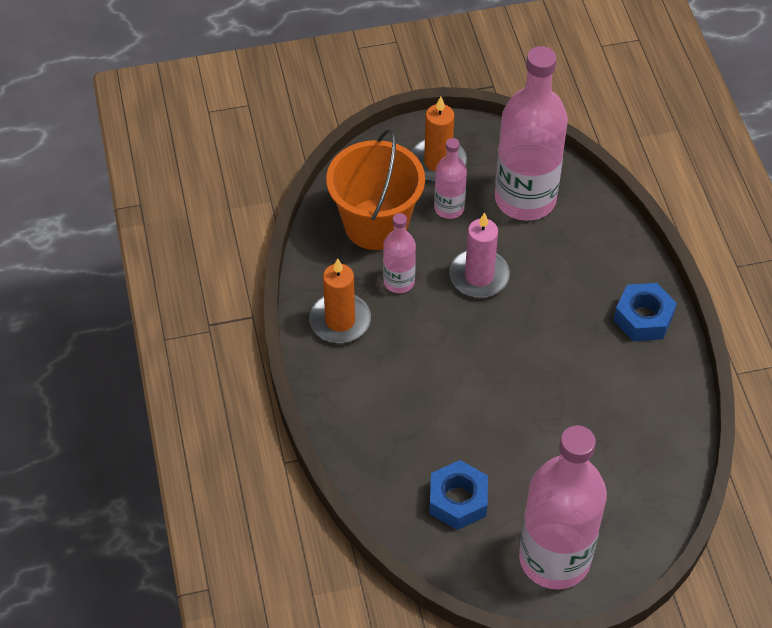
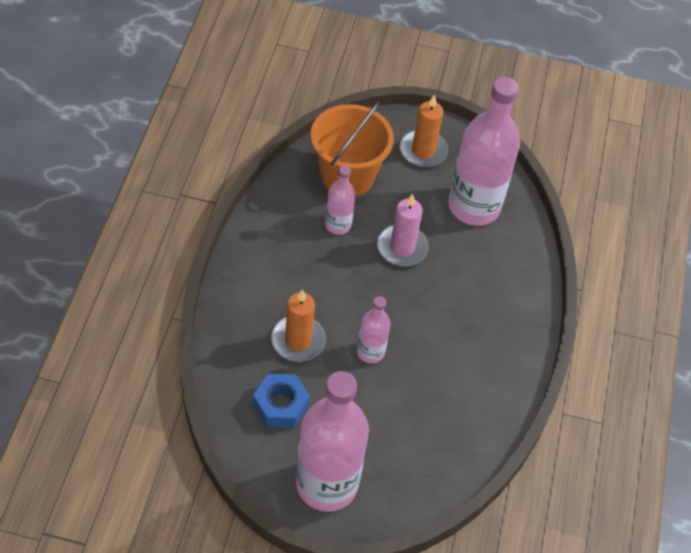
camera: 20 degrees right, 0 degrees up
(340, 321) = (276, 234): orange candle -> orange candle (298, 341)
(449, 208) = (410, 188): pink bottle -> pink bottle (370, 352)
(643, 318) = (511, 336): blue nut -> none

